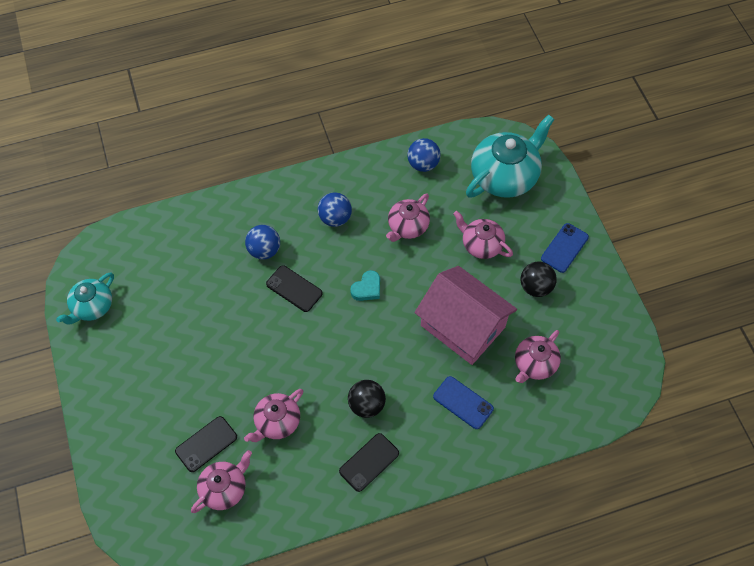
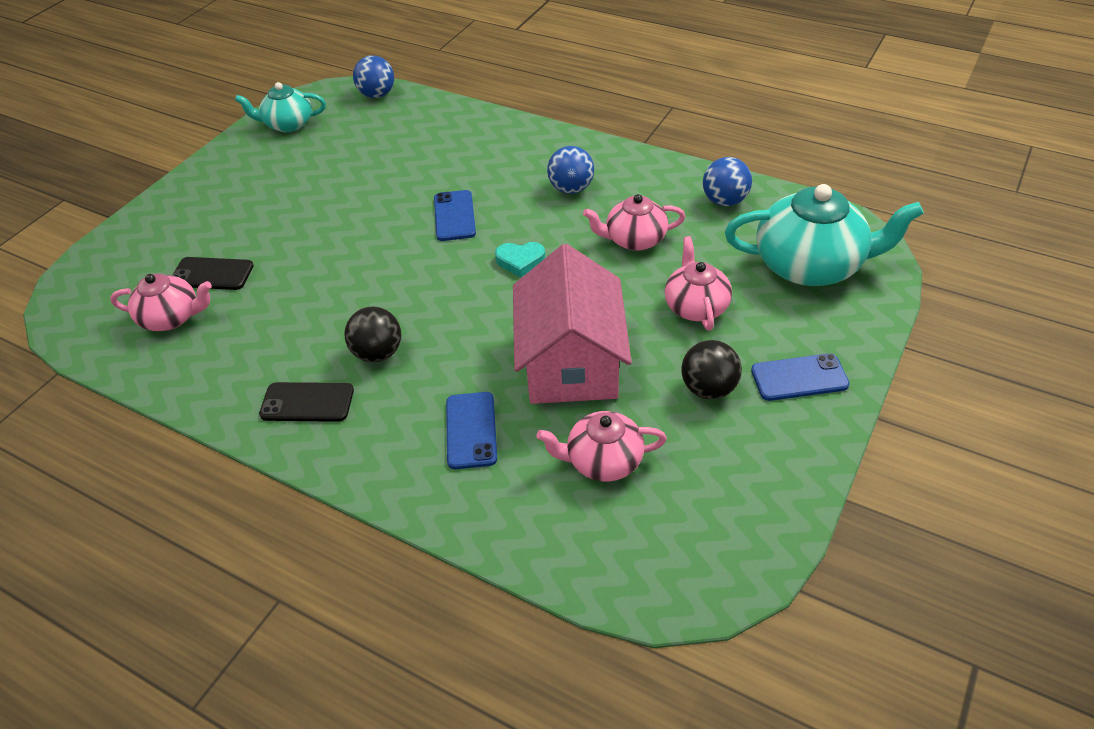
camera: 50 degrees right, 15 degrees down
(264, 250) = (472, 172): blue ball -> blue ball (377, 95)
(277, 422) = (286, 303): pink teapot -> none
(294, 289) = (454, 216): black phone -> blue phone

